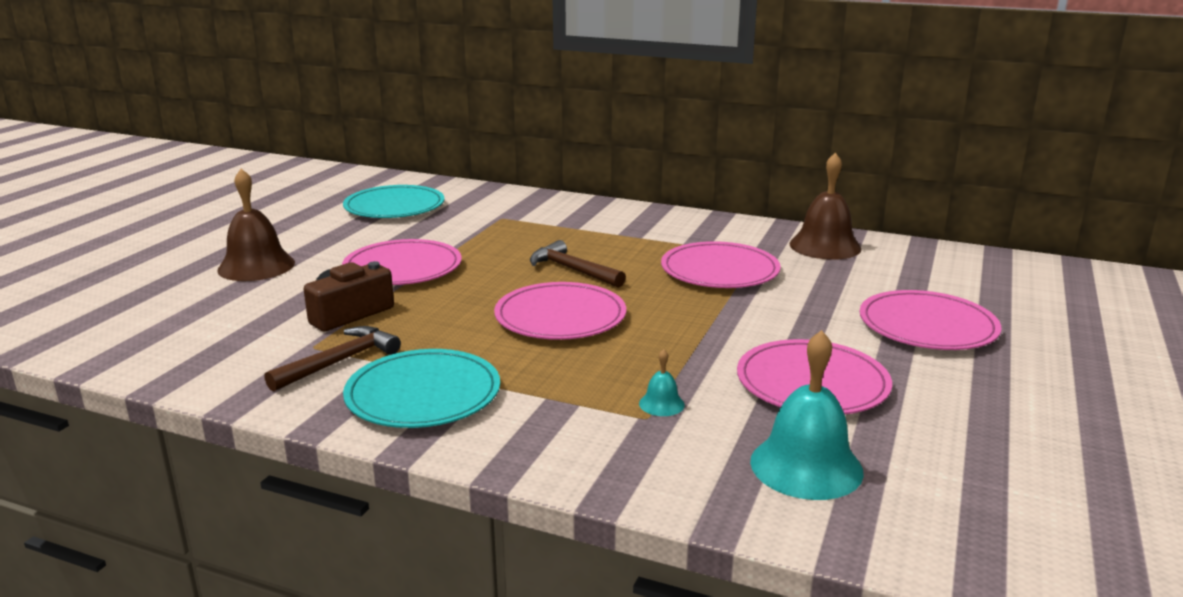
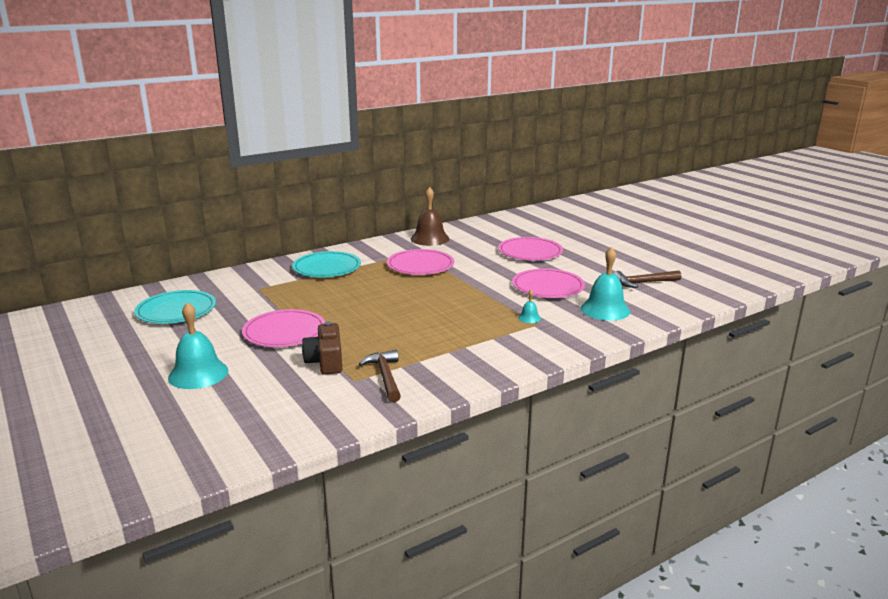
camera: 55 degrees left, 0 degrees up
(256, 266) = (198, 374): brown bell -> turquoise bell
(423, 394) = (452, 364): turquoise plate -> turquoise plate (327, 267)
(560, 316) = (415, 312): pink plate -> none
(573, 270) = (365, 293): brown hammer -> brown hammer (644, 283)

